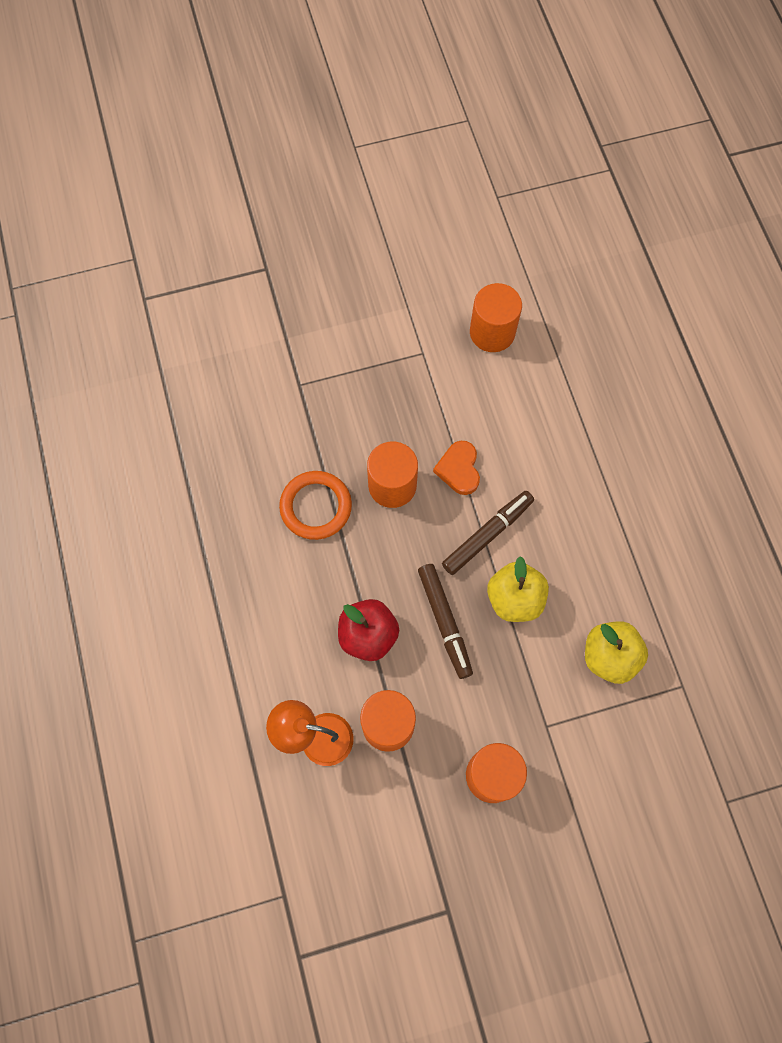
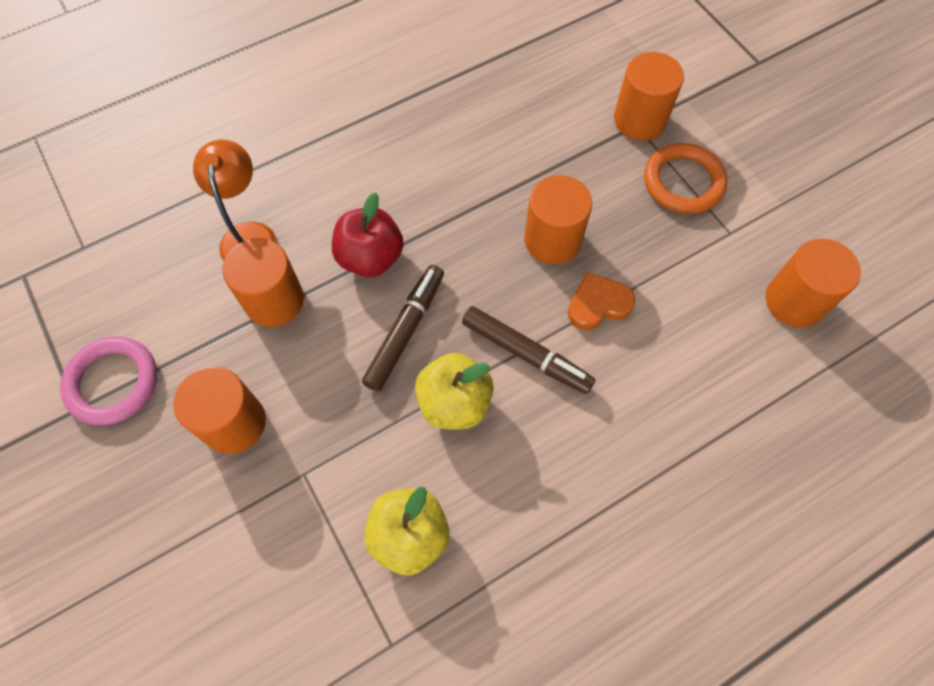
camera: 75 degrees right, 5 degrees down
(295, 381) = (639, 120): none -> orange cylinder
(316, 507) = (502, 174): orange ring -> orange ring (683, 182)
(431, 876) = (113, 382): none -> pink ring
(444, 622) = (405, 331): brown marker -> brown marker turned 150 degrees clockwise

